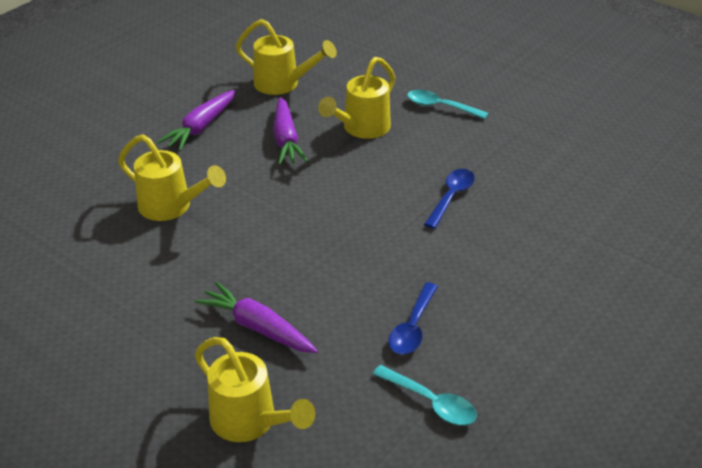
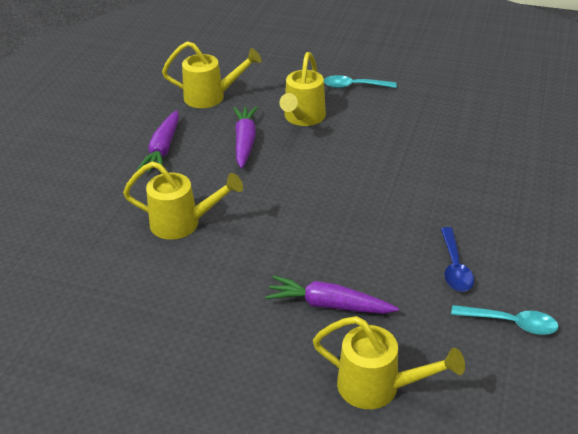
camera: 20 degrees left, 0 degrees up
(286, 139) = (245, 142): purple carrot -> purple carrot turned 150 degrees counterclockwise
(451, 197) = (412, 155): blue spoon -> none

